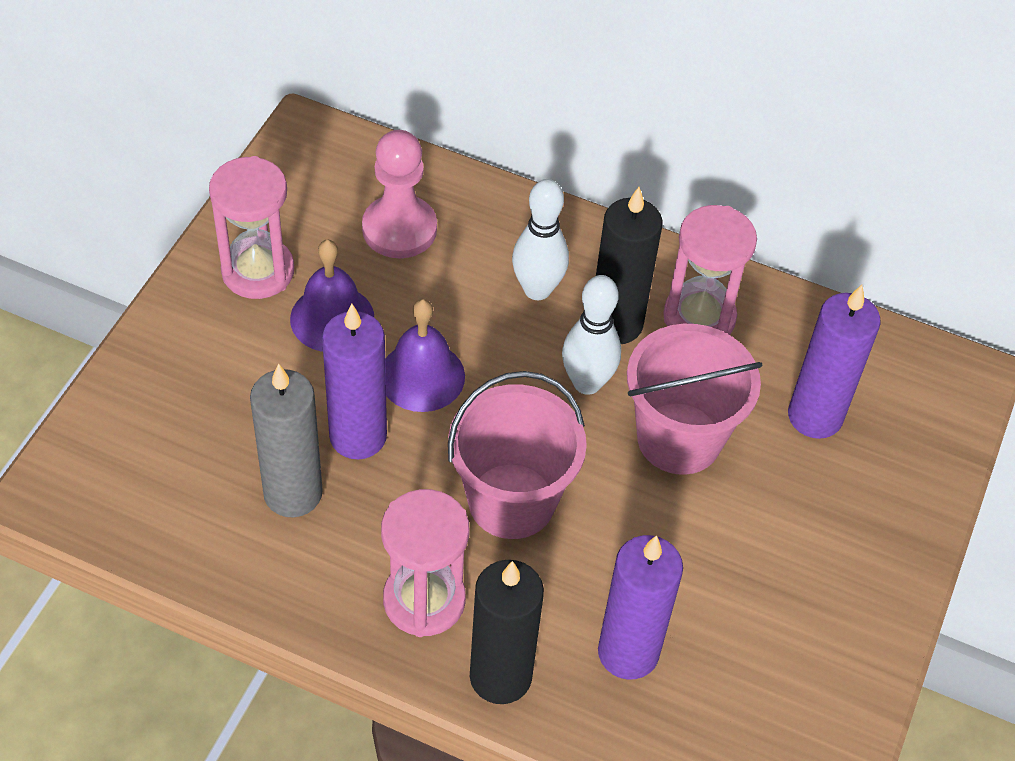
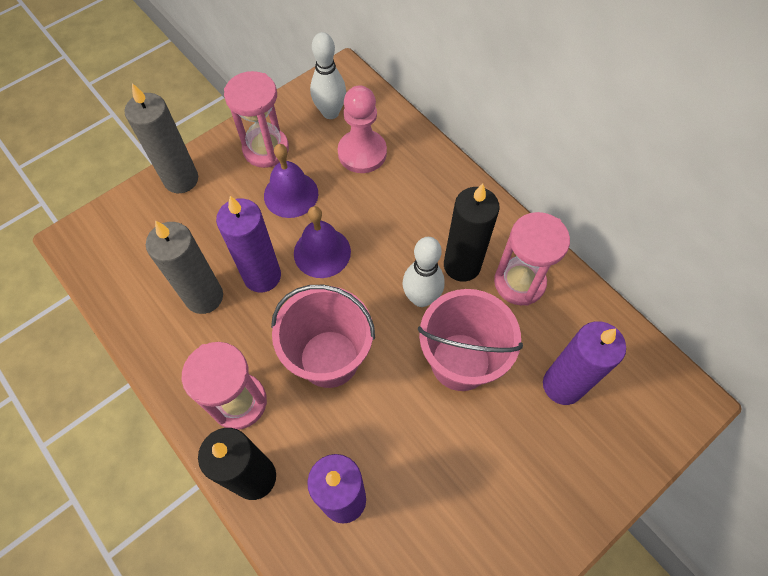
camera: 30 degrees right, 10 degrees up
(157, 355) = (181, 179): none -> grey candle
(537, 289) = (424, 223): white bowling pin -> white bowling pin (330, 112)

